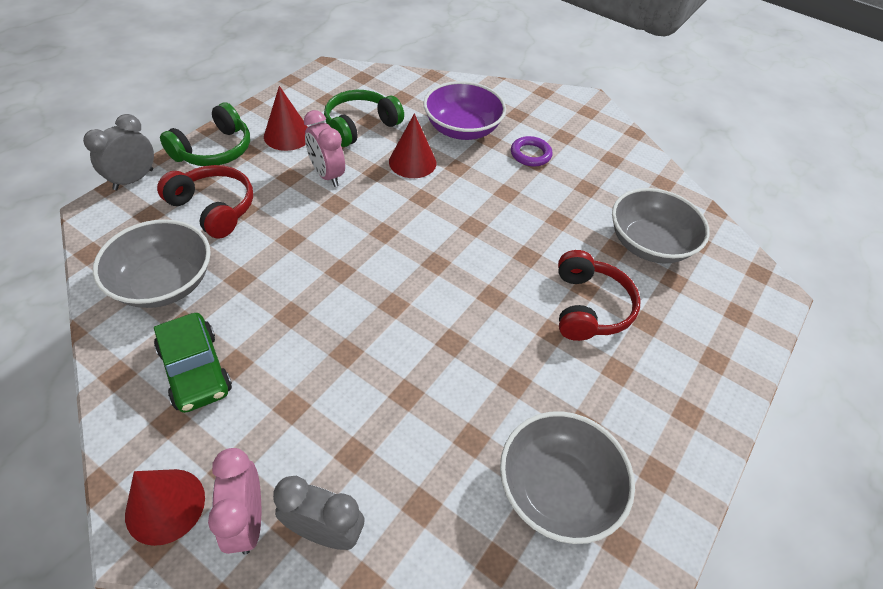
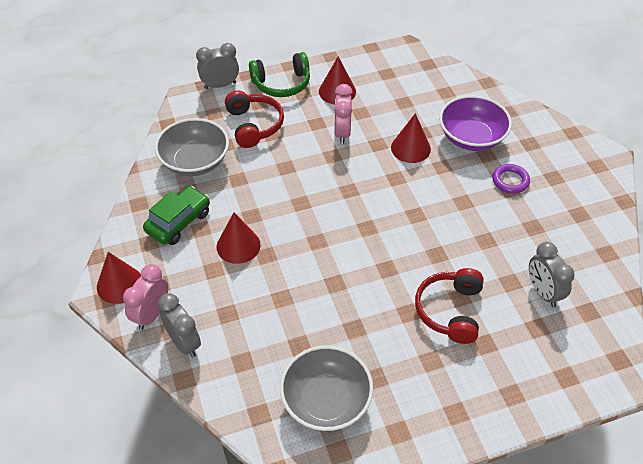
camera: 40 degrees right, 0 degrees up
(196, 370) = (178, 222): green car -> green car turned 150 degrees counterclockwise
(301, 359) = (238, 245): none -> red cone
(360, 126) = (394, 104): green headphones -> none
(589, 307) = (450, 311): red headphones -> red headphones turned 150 degrees clockwise
(648, 244) = (543, 292): grey bowl -> grey clock

